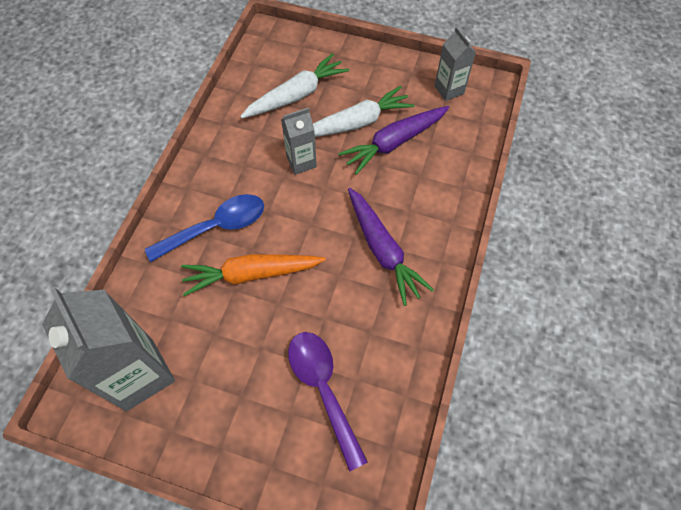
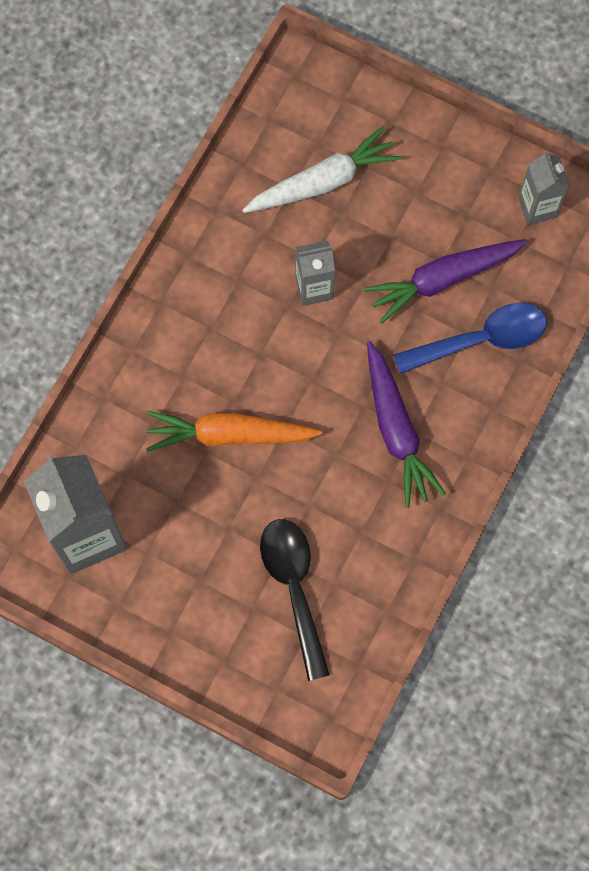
camera: 10 degrees right, 10 degrees up
(216, 227) = (193, 364): blue spoon -> blue spoon (481, 339)
(323, 389) = (294, 587): purple spoon -> black spoon
(356, 123) = (397, 240): white carrot -> none

